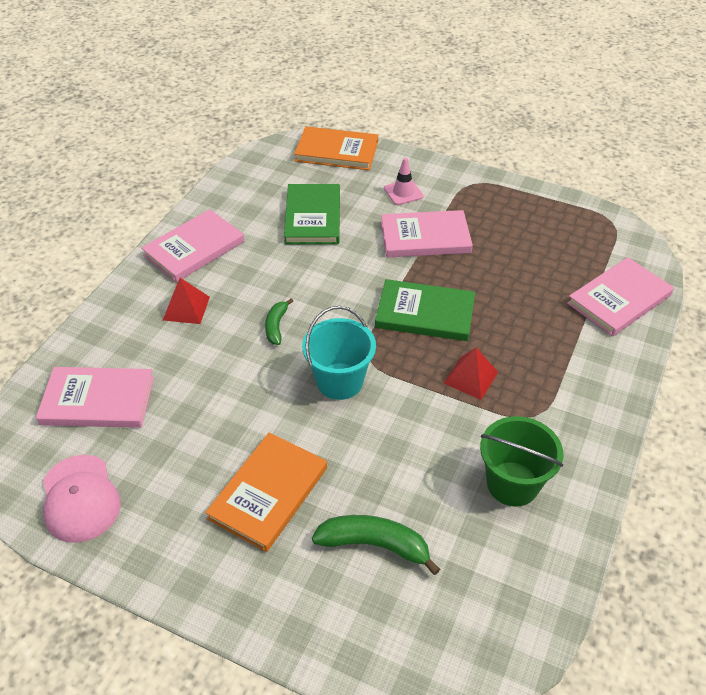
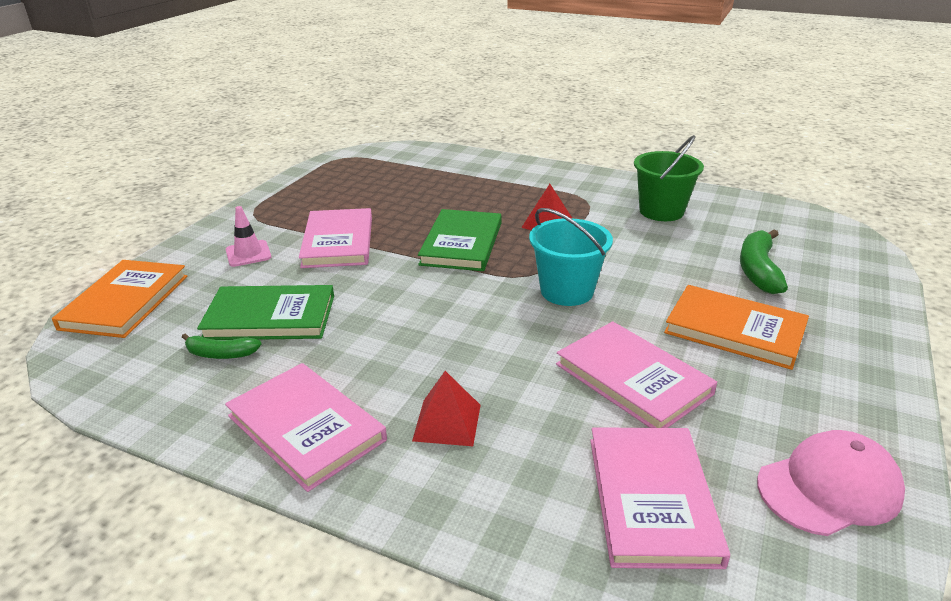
camera: 90 degrees left, 15 degrees down
(276, 326) = (483, 337): green banana -> green banana (221, 354)
(619, 299) = (446, 162): pink book -> pink book (632, 379)

